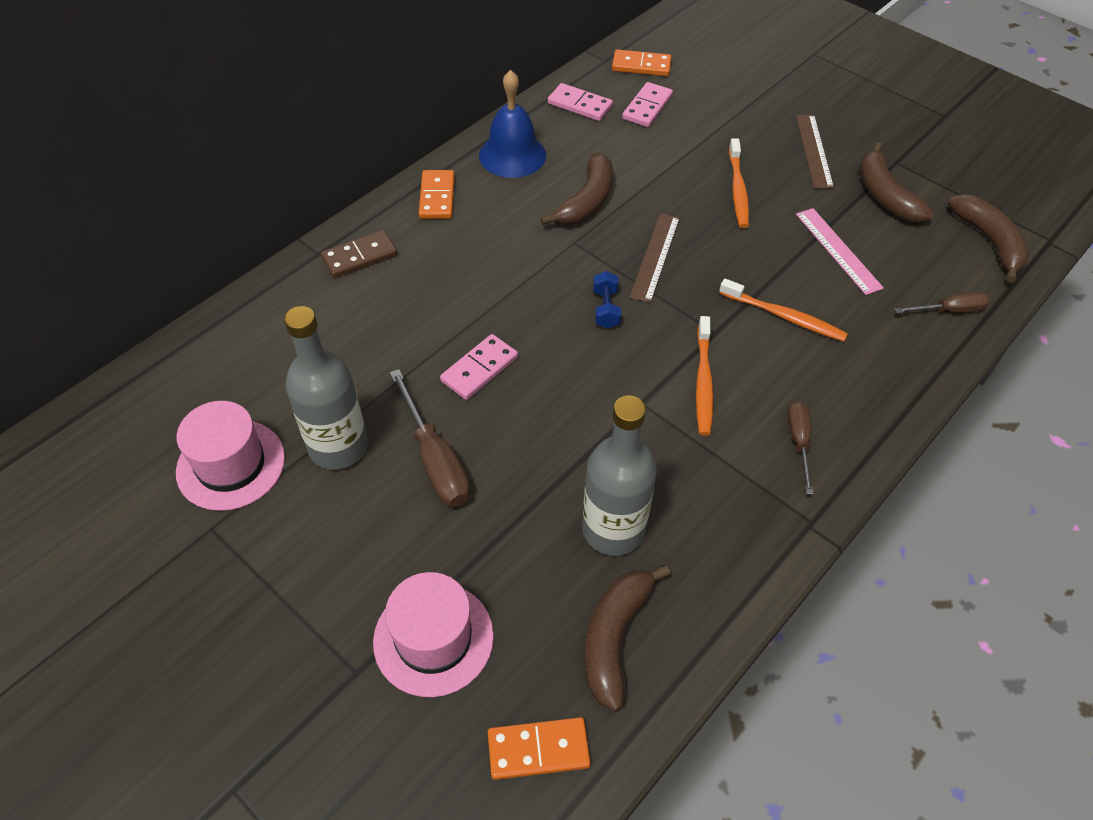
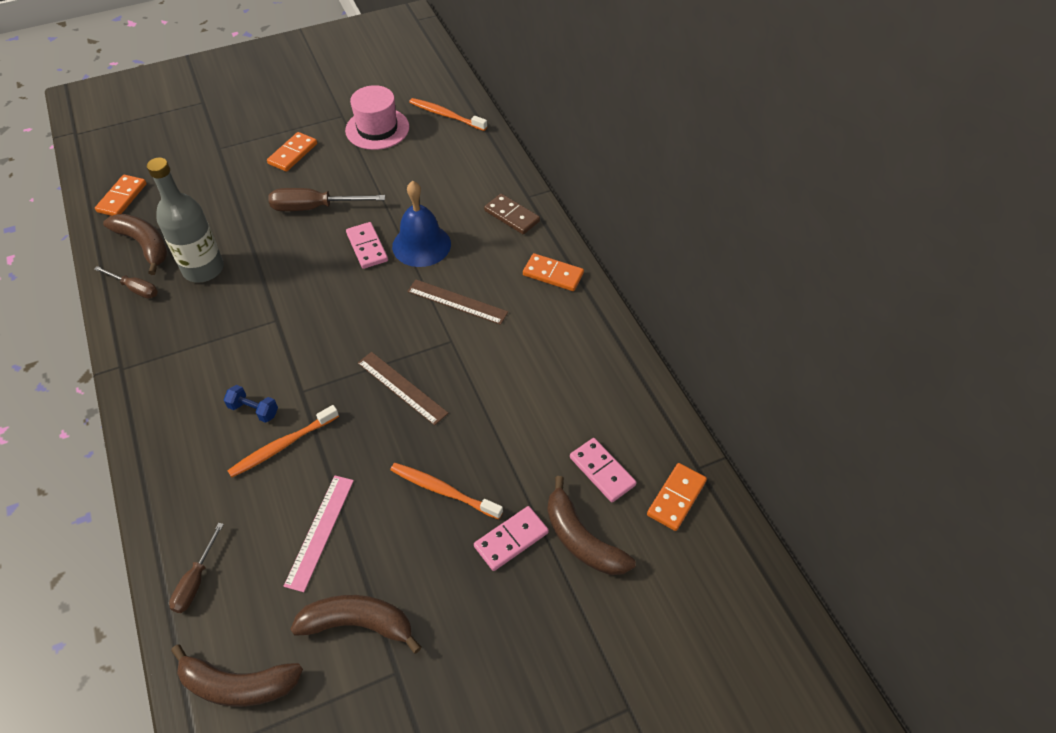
camera: 115 degrees right, 0 degrees up
(330, 549) = (293, 154): none -> orange domino
(338, 447) = (356, 171): grey bottle -> none
(359, 256) = (512, 216): brown domino -> brown domino turned 45 degrees counterclockwise
(433, 638) = (209, 178): pink hat -> none
(512, 155) = (581, 338): blue bell -> blue bell (421, 245)
(579, 105) = (631, 415): pink domino -> pink domino (511, 539)
(587, 201) = (494, 368): brown banana -> brown banana (581, 539)
(606, 309) = (371, 333): blue dumbbell -> blue dumbbell (254, 410)
(703, 381) = (266, 362): orange toothbrush -> orange toothbrush (446, 115)
(798, 442) = (177, 393): brown screwdriver -> brown screwdriver (135, 289)
(813, 151) = (459, 594): brown ruler -> brown ruler (457, 301)
(838, 250) = (320, 531): pink ruler -> pink ruler turned 75 degrees counterclockwise

